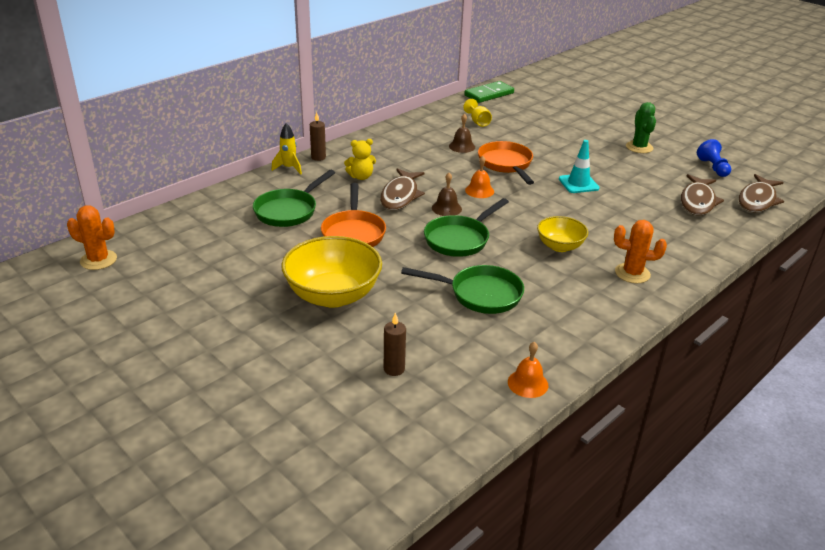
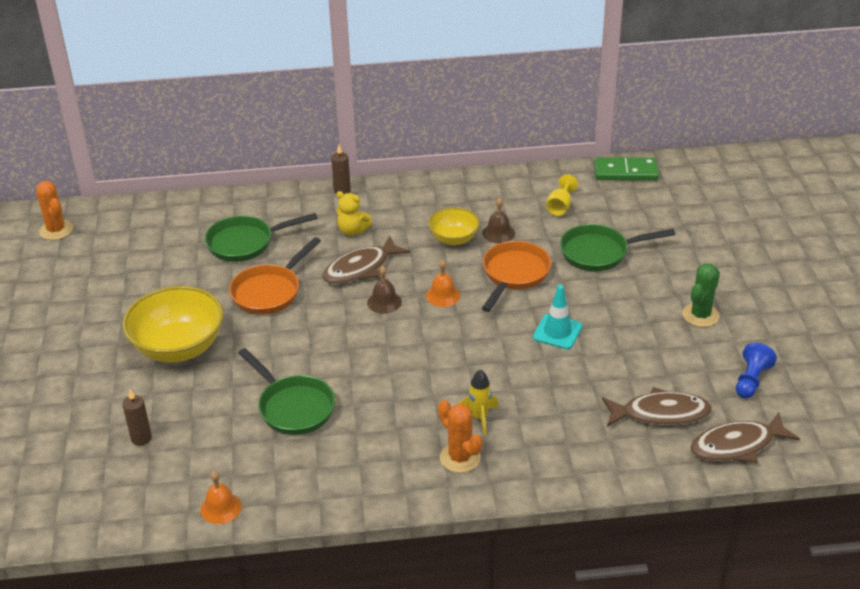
camera: 40 degrees right, 5 degrees up
(289, 168) = (301, 193): yellow rocket -> yellow rocket (479, 417)
(460, 239) = (351, 342): green pan -> green pan (599, 253)
(560, 246) = (432, 394): yellow bowl -> yellow bowl (454, 239)
(697, 201) = (660, 413): brown fish -> brown fish turned 150 degrees counterclockwise

